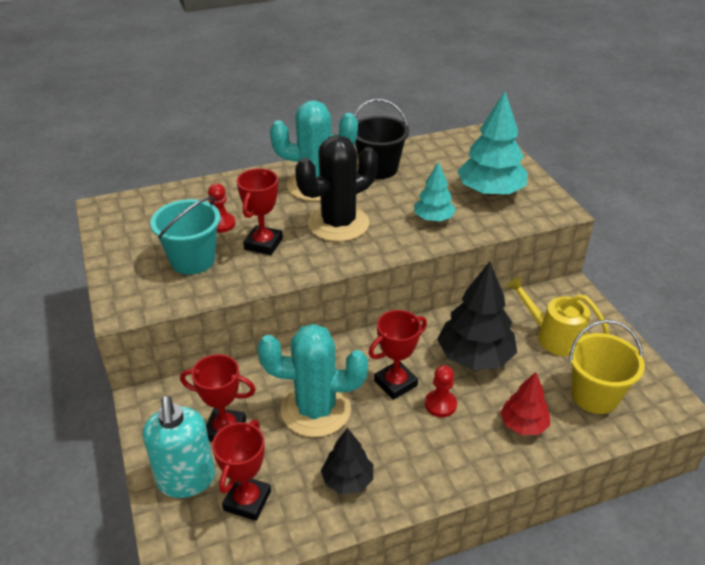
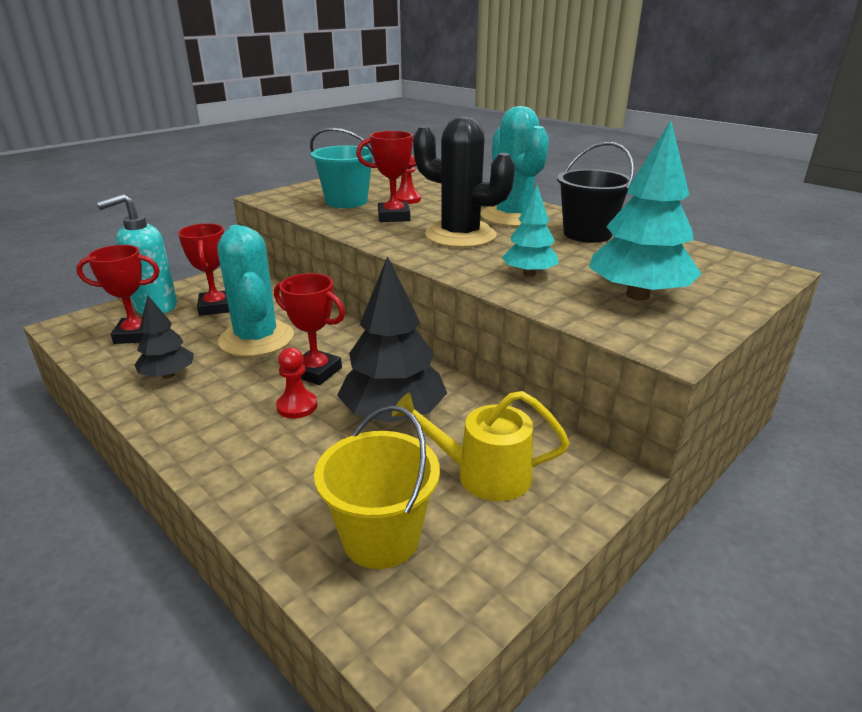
camera: 65 degrees right, 10 degrees down
(523, 425) = (289, 476): red tree -> none
(554, 336) = (483, 474): yellow watering can -> yellow watering can turned 90 degrees counterclockwise

